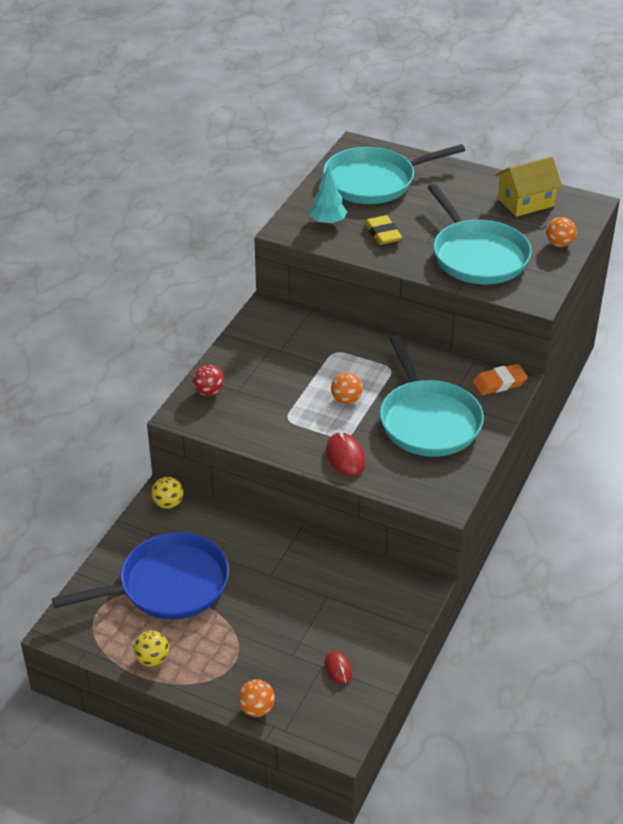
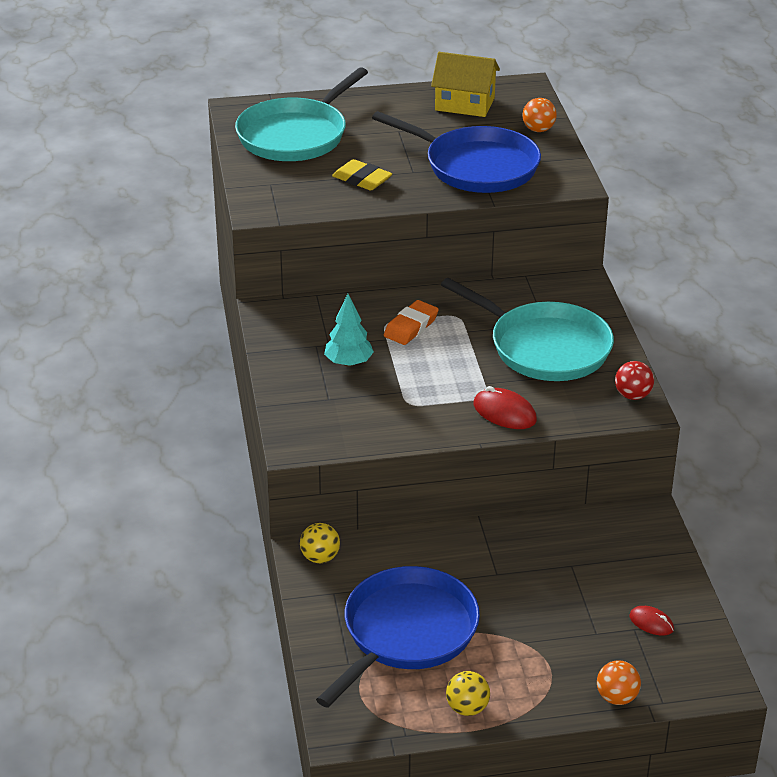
camera: 35 degrees left, 5 degrees down
(209, 392) = (300, 413): red ball -> red ball (632, 395)
(327, 222) = (293, 188): turquoise tree -> turquoise tree (349, 363)
(346, 400) = (447, 362): orange ball -> none
(477, 256) = (476, 166): turquoise pan -> blue pan
(499, 383) = (571, 288): orange eraser -> orange eraser (411, 327)
(525, 202) = (464, 104): yellow house -> yellow house turned 75 degrees clockwise

